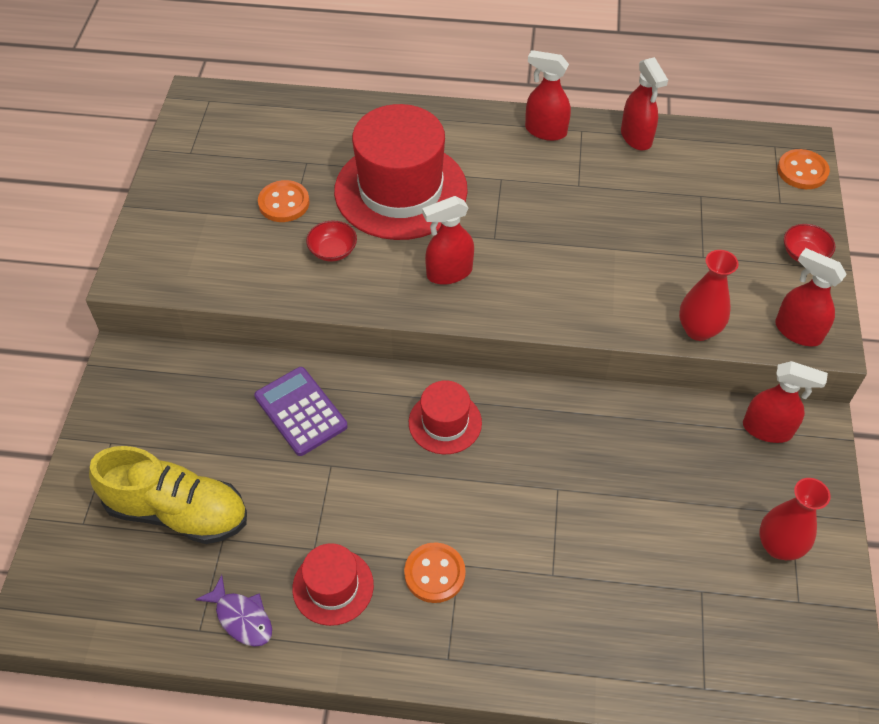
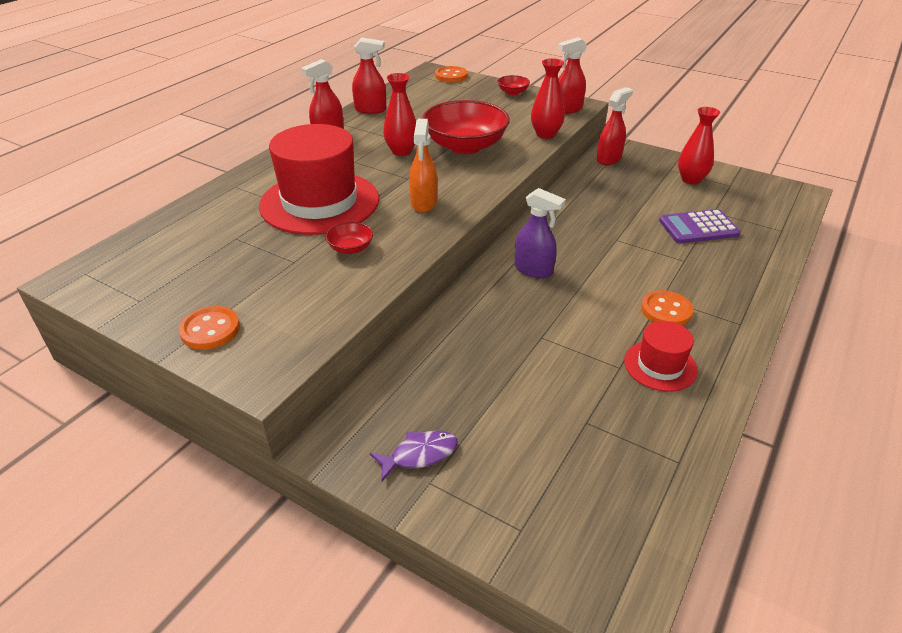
camera: 65 degrees left, 15 degrees down
(177, 512) = (542, 447): yellow shoe -> none
(242, 618) = (674, 429): purple fish -> purple fish (420, 455)
(284, 203) = (270, 260): orange button -> orange button (210, 330)
(300, 411) = (476, 340): purple calculator -> purple calculator (698, 228)
(445, 422) = (533, 270): red hat -> purple spray bottle
(449, 273) = (424, 203): red spray bottle -> orange spray bottle
(551, 208) = (401, 151): none -> red vase
(606, 260) = (465, 146): none -> red bowl

